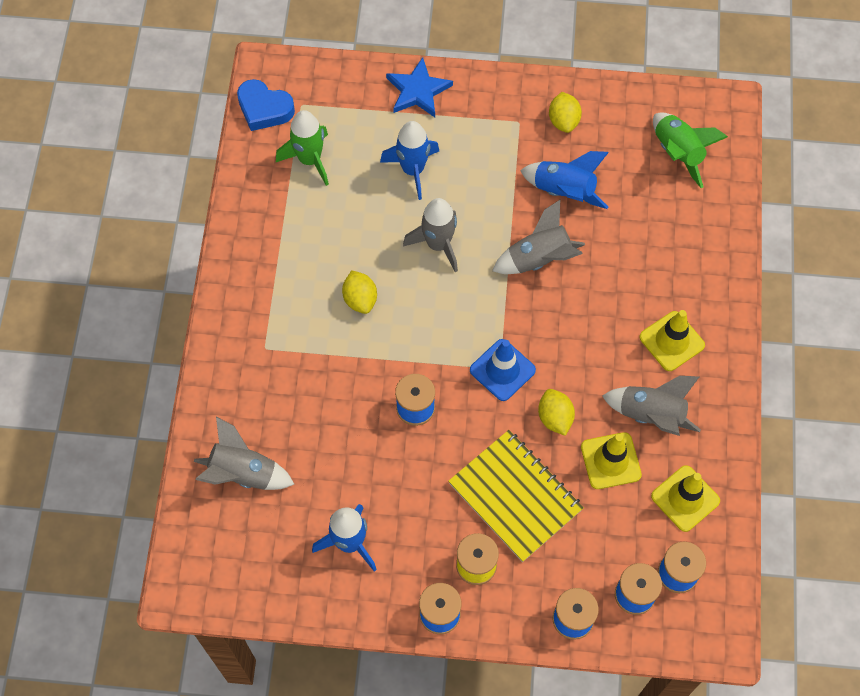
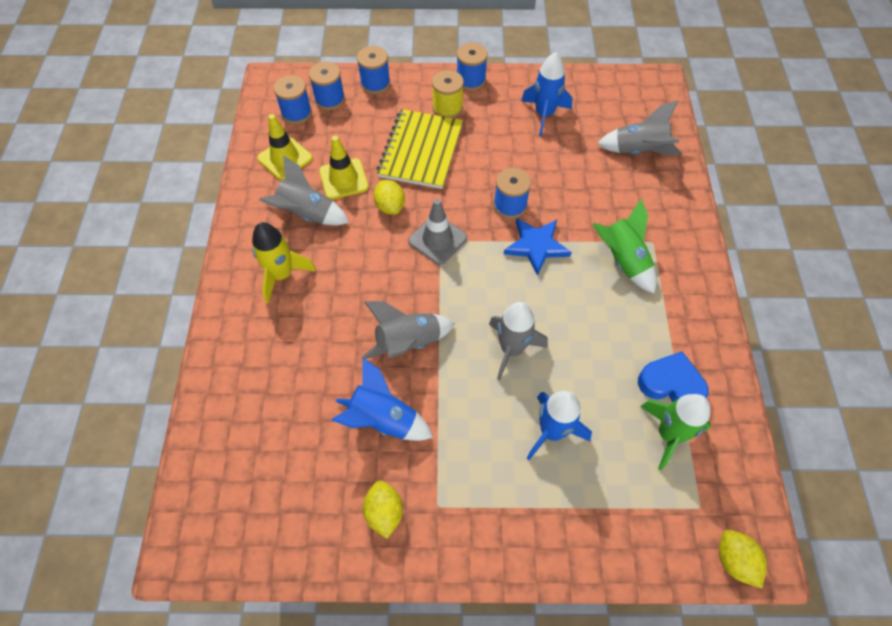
camera: 175 degrees right, 5 degrees down
(264, 109) = (741, 497): blue heart -> blue heart (671, 384)
(360, 299) = (577, 290): yellow lemon -> yellow lemon (734, 560)
(418, 91) = (564, 540): blue star -> blue star (536, 246)
(502, 370) = (437, 239): blue traffic cone -> grey traffic cone
(515, 496) = (421, 151): yellow notebook -> yellow notebook turned 60 degrees clockwise
(671, 341) = (282, 275): yellow traffic cone -> yellow rocket
(677, 153) = (251, 479): green rocket -> green rocket (622, 260)

